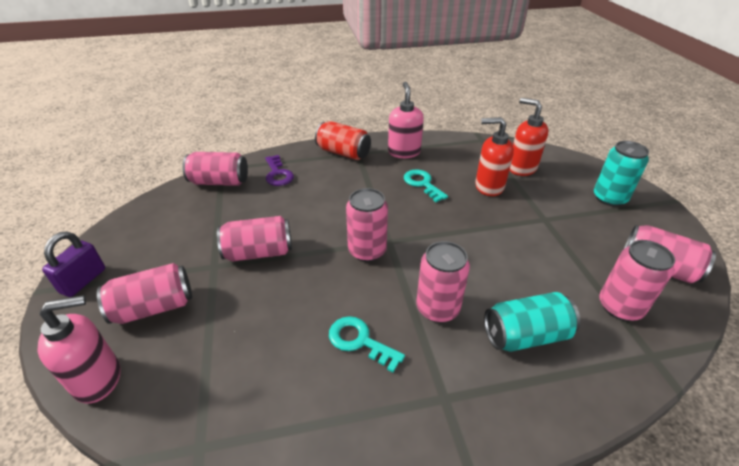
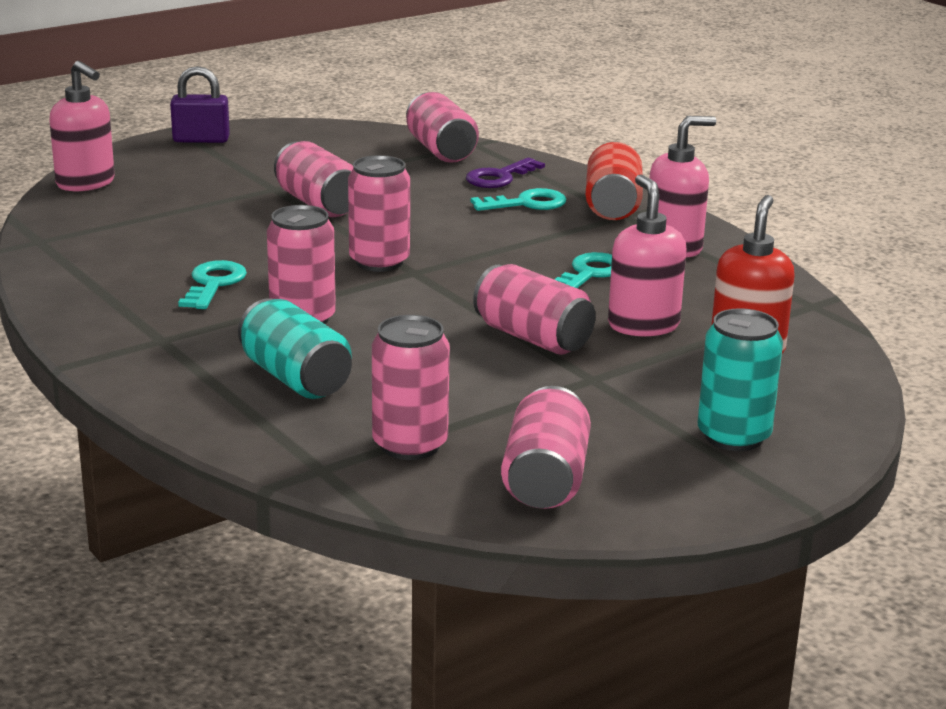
camera: 65 degrees right, 15 degrees down
(154, 307) = (189, 179): pink can -> pink can (533, 338)
(321, 176) = (526, 203): none -> turquoise key
(488, 186) = (643, 325): red soap dispenser -> pink soap dispenser

